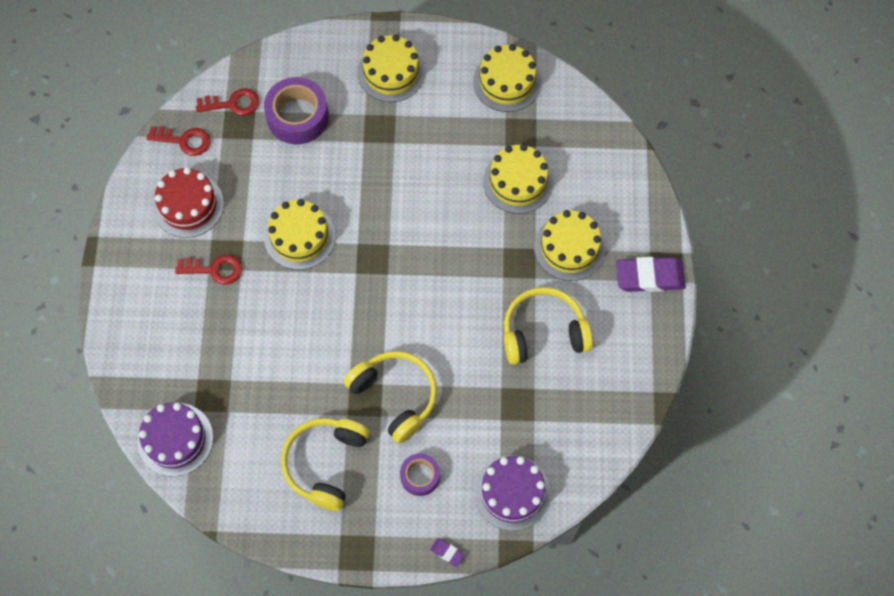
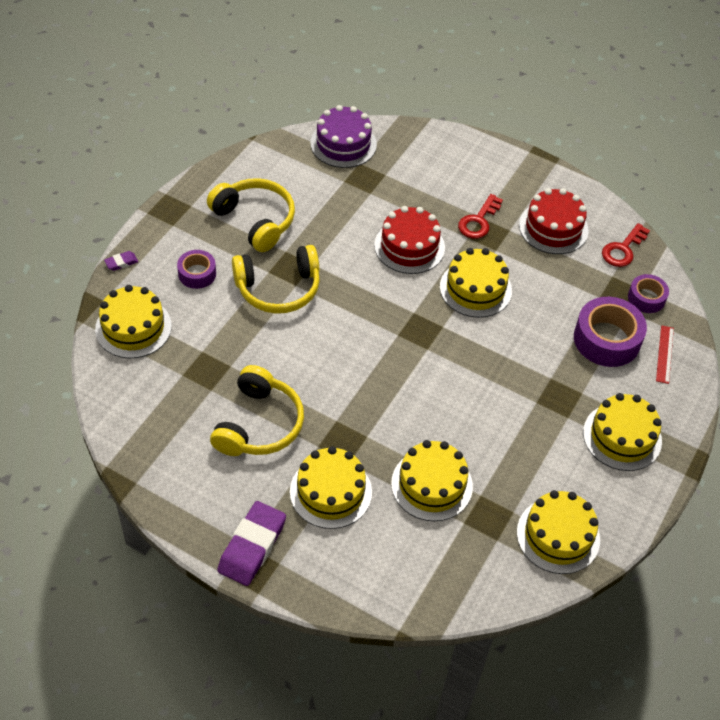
camera: 115 degrees right, 15 degrees down
(233, 104) = (646, 298): red key -> purple tape
(280, 312) = (409, 246): none -> red cake
(288, 71) = (664, 354): none -> red ruler
(512, 492) = (133, 327): purple cake -> yellow cake

